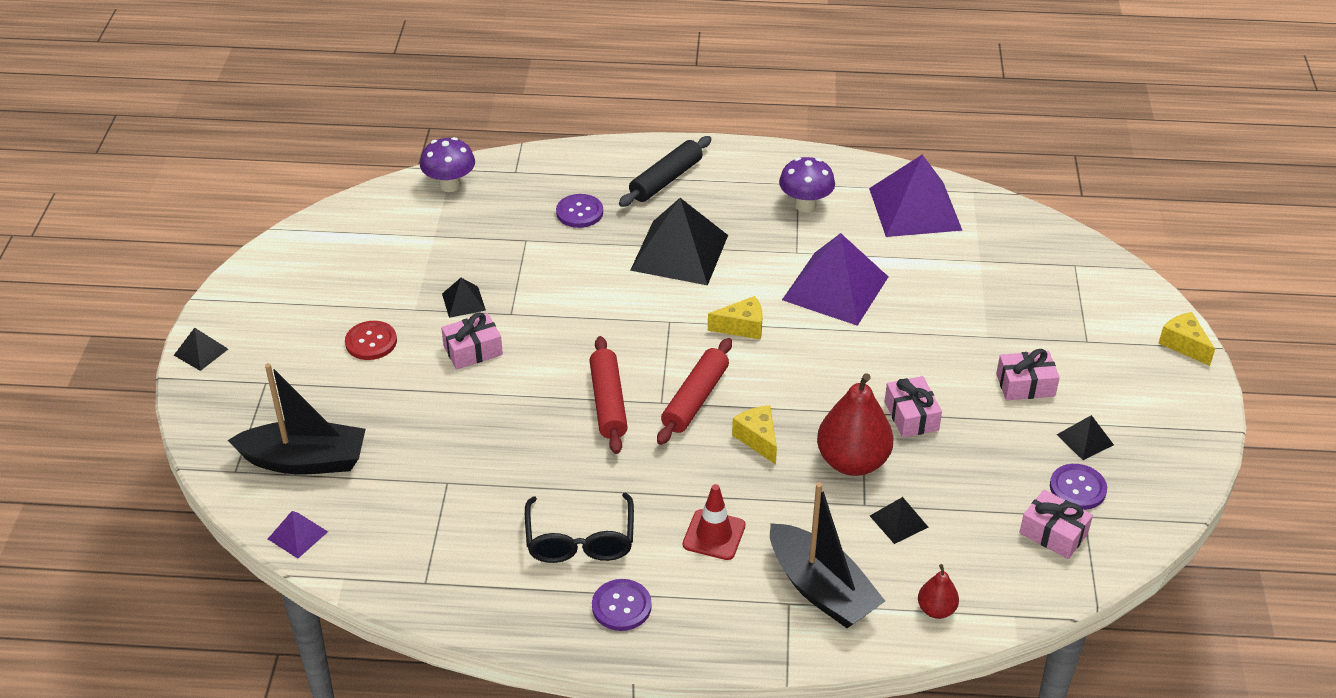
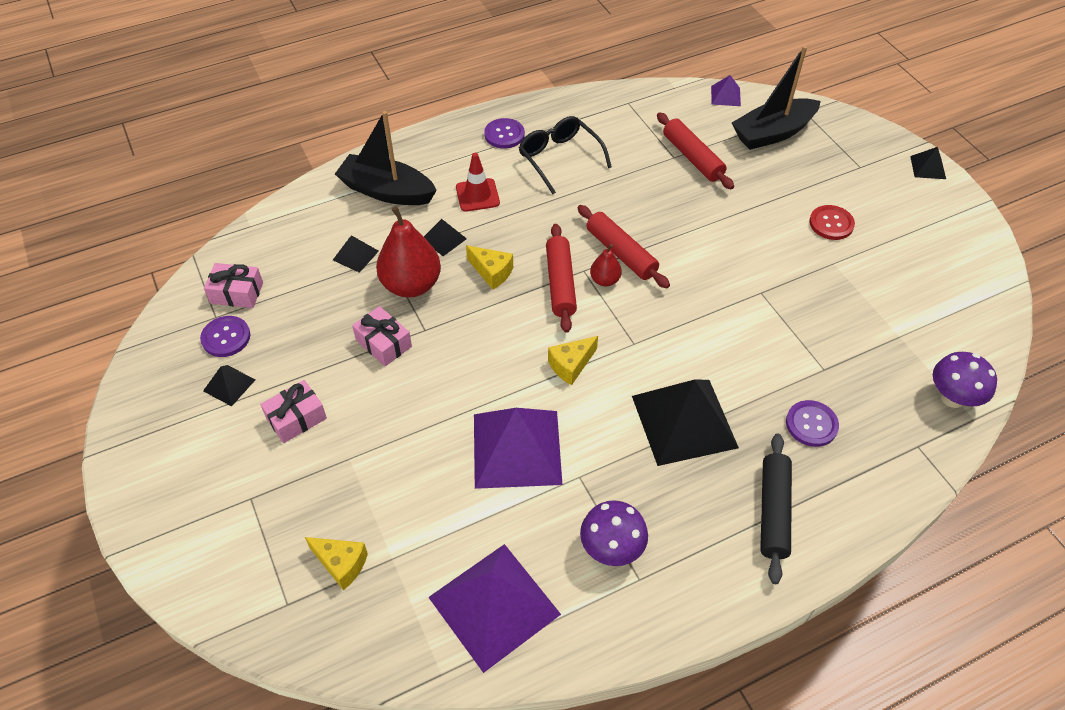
camera: 150 degrees right, 10 degrees up
(427, 472) = (692, 157): none -> red rolling pin
(463, 302) = (806, 285): black pyramid -> black pyramid (444, 239)
(473, 350) = (755, 249): pink gift -> none
(936, 610) = (305, 209): red pear -> red pear (605, 280)
(1183, 345) = (149, 539): yellow cheese -> yellow cheese (341, 564)

